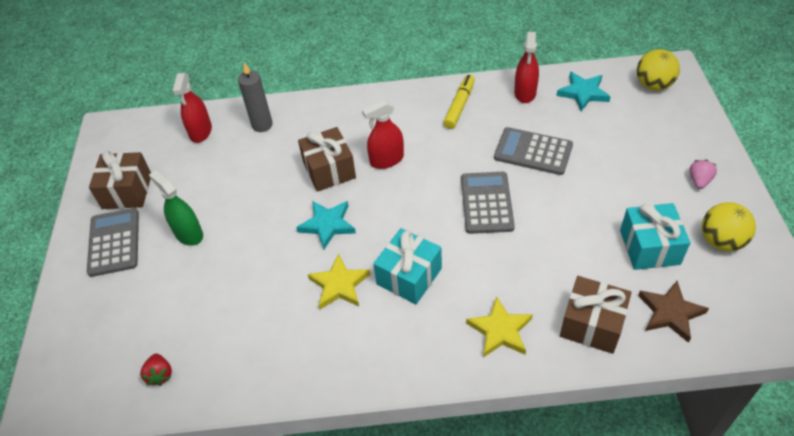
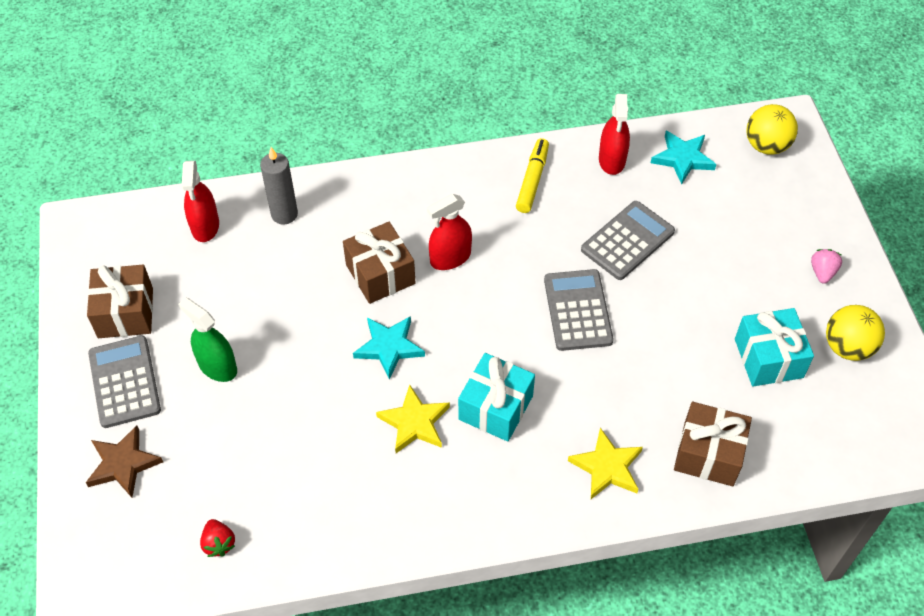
camera: 10 degrees left, 5 degrees up
(533, 152) = (627, 241): grey calculator -> grey calculator turned 120 degrees clockwise
(670, 313) = (793, 435): brown star -> brown star (123, 464)

